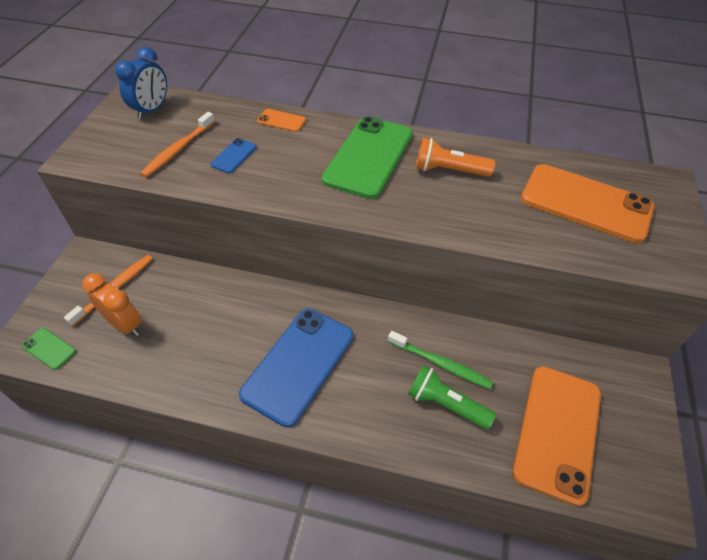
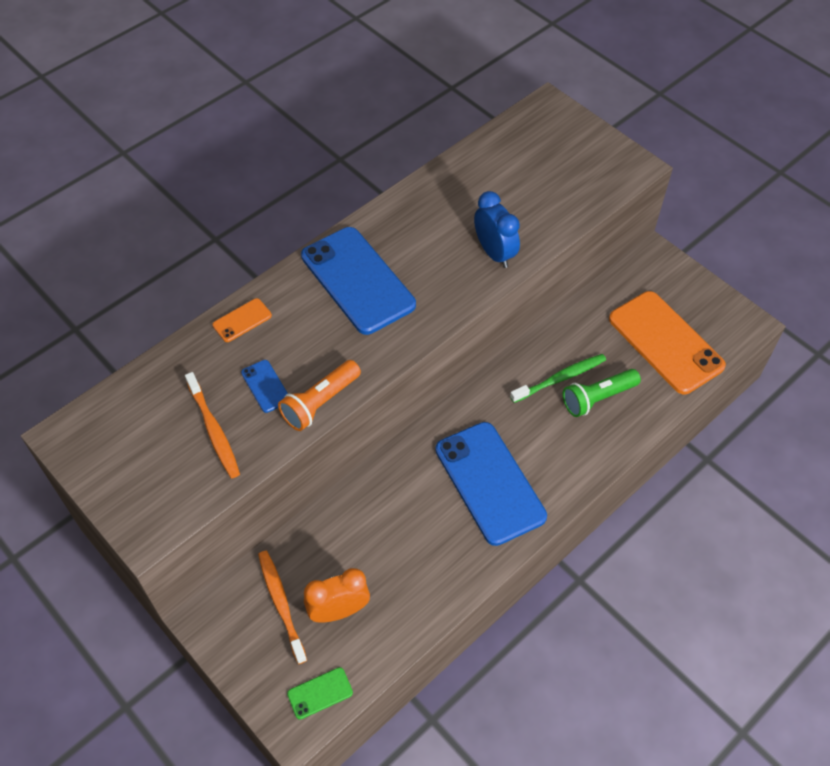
camera: 55 degrees left, 5 degrees up
(152, 110) = (118, 428): blue clock -> blue clock (494, 253)
(369, 157) = (358, 280): green phone -> blue phone
(448, 170) = (423, 234): orange flashlight -> orange flashlight (320, 403)
(585, 203) = (531, 172): orange phone -> none

